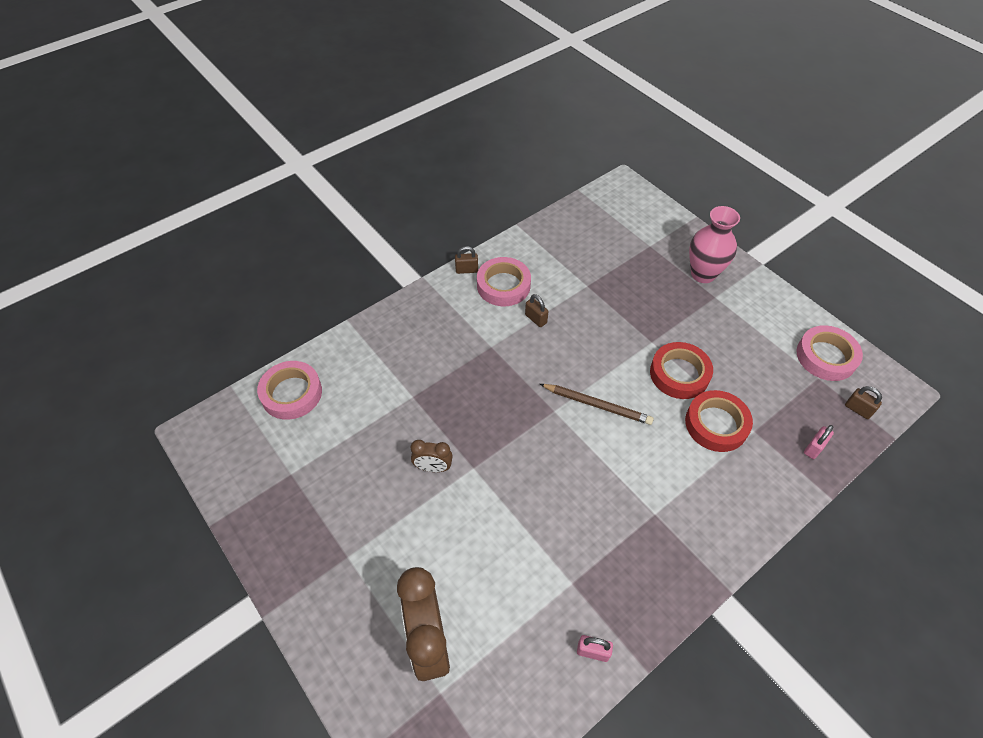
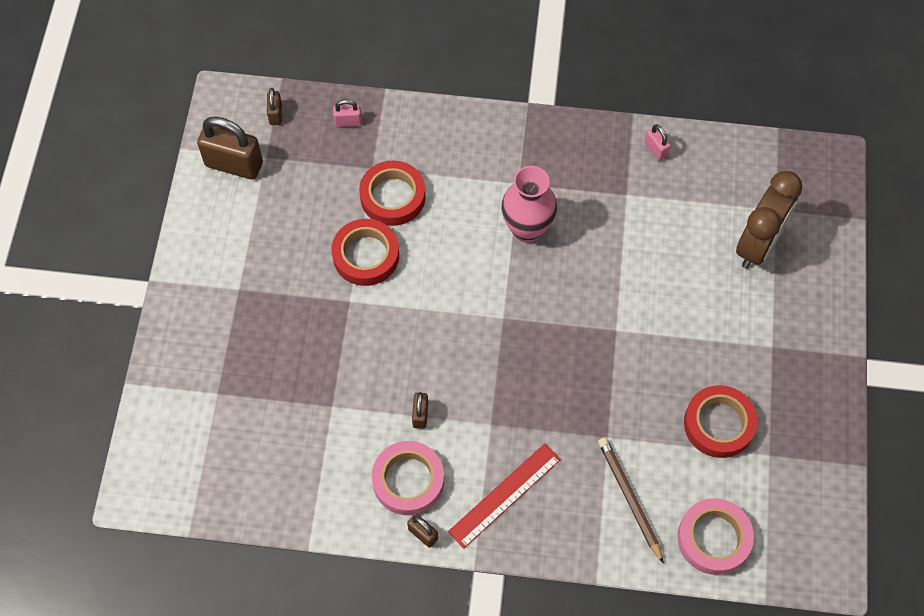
camera: 135 degrees left, 10 degrees up
(344, 464) = (719, 424): none -> red tape
(433, 467) = (648, 358): brown clock -> none
(442, 319) = (505, 495): none -> red ruler
(597, 405) = (463, 291): brown pencil -> brown pencil (629, 498)
(703, 274) = (215, 319): pink vase -> pink vase (527, 229)
(826, 356) = (234, 164): pink tape -> brown padlock

